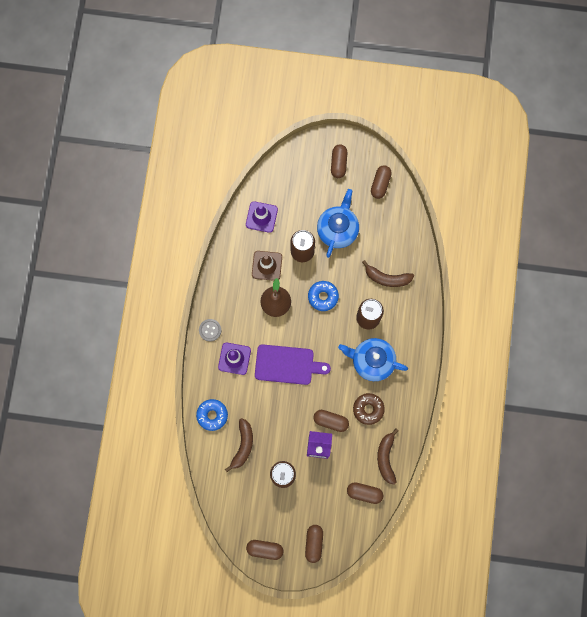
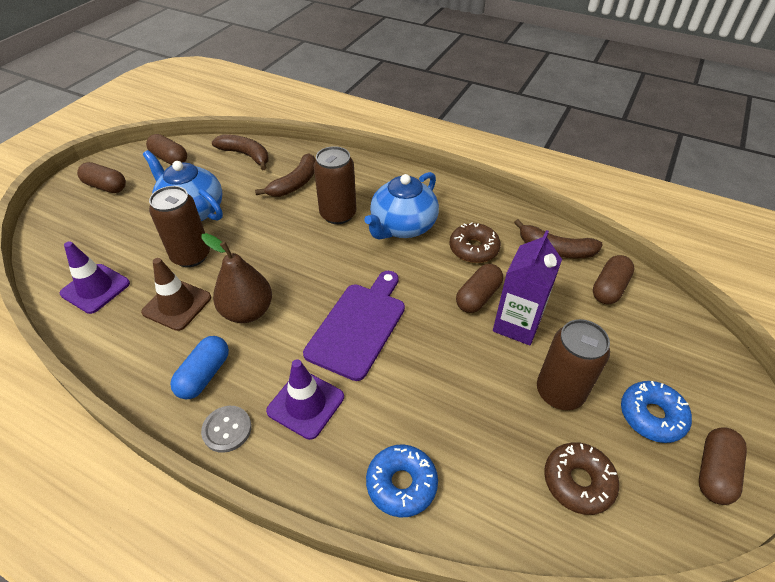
camera: 70 degrees left, 30 degrees down
(232, 304) = (204, 375): none -> blue capsule
(239, 489) = (578, 481): none -> brown donut
(243, 445) = (484, 444): brown banana -> brown banana (246, 155)
(314, 543) = (698, 382): brown capsule -> none
(323, 297) = (276, 252): blue donut -> blue donut (651, 416)

